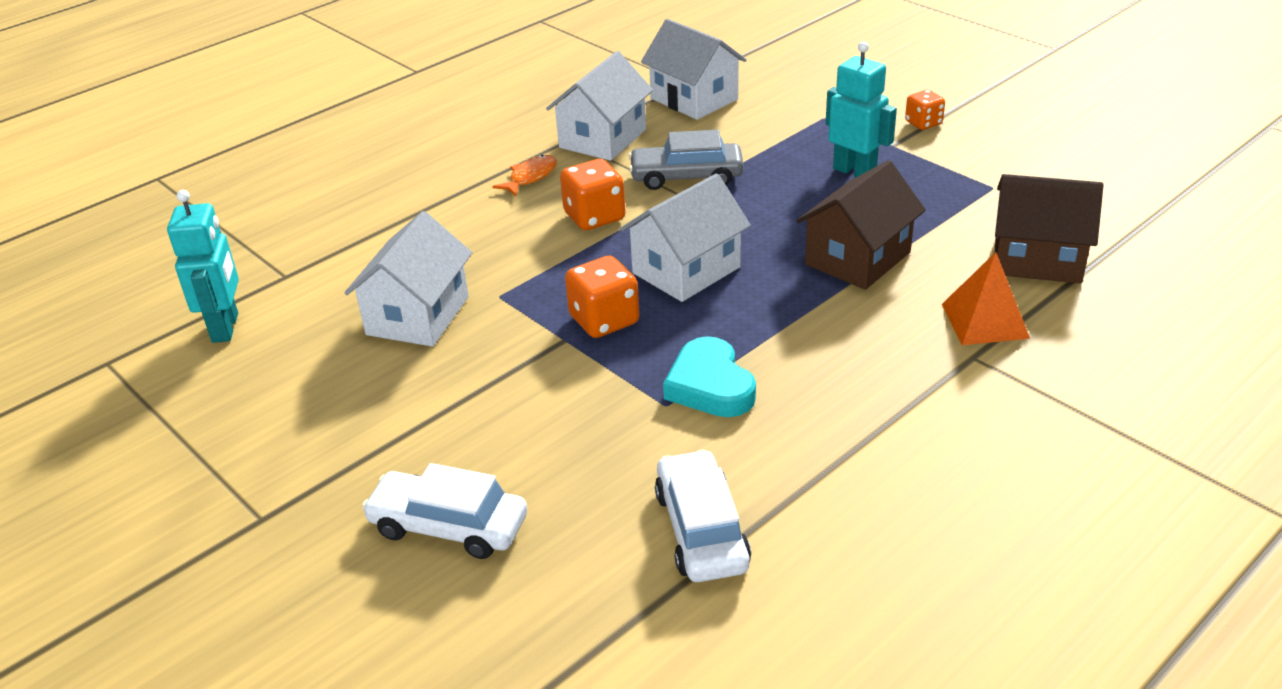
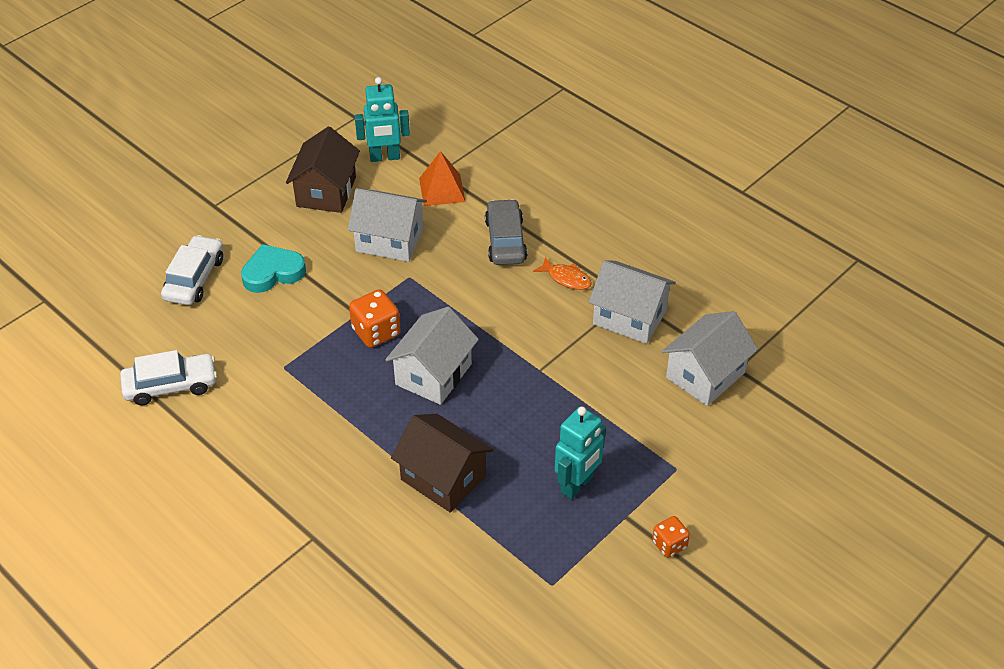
camera: 85 degrees right, 10 degrees up
(594, 217) = (508, 319): orange dice -> none
(686, 176) = (568, 372): grey car -> grey car (505, 240)
(686, 270) = (433, 374): white house -> white house turned 75 degrees clockwise
(710, 385) = (299, 389): turquoise heart -> turquoise heart (273, 272)
(984, 321) = (355, 550): orange pyramid -> orange pyramid (442, 190)
(1037, 259) = (436, 599): brown house -> brown house (326, 192)

